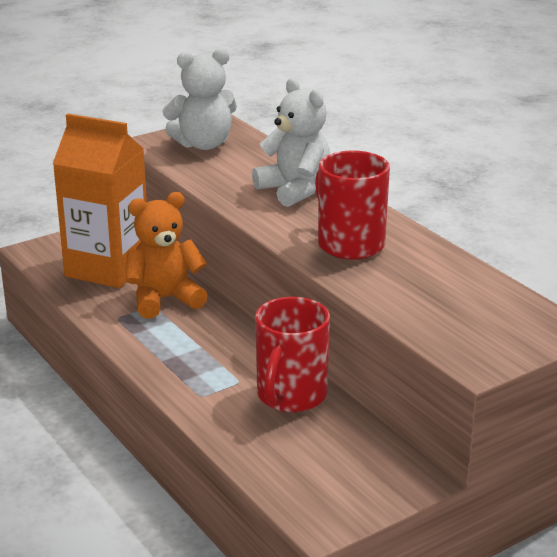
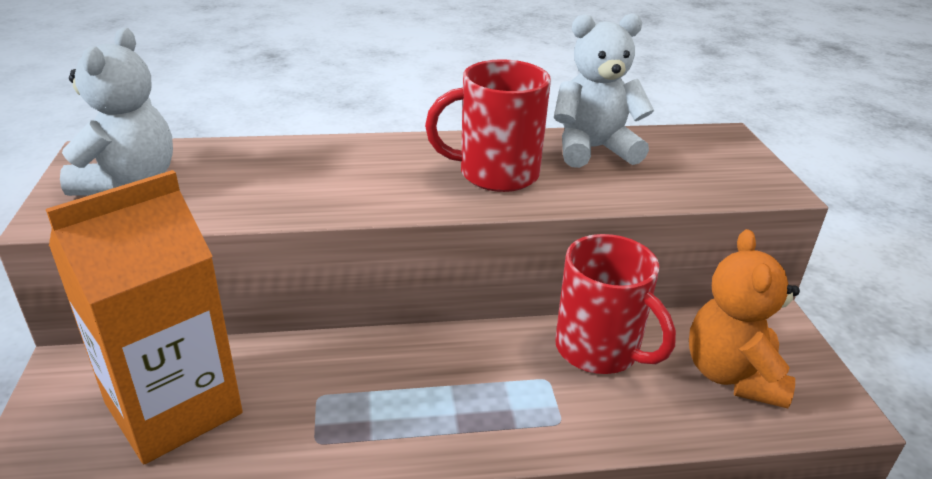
camera: 65 degrees left, 5 degrees up
(164, 299) = (313, 379): orange teddy bear -> orange teddy bear (732, 375)
(295, 190) = (336, 164): white teddy bear -> white teddy bear (593, 149)

